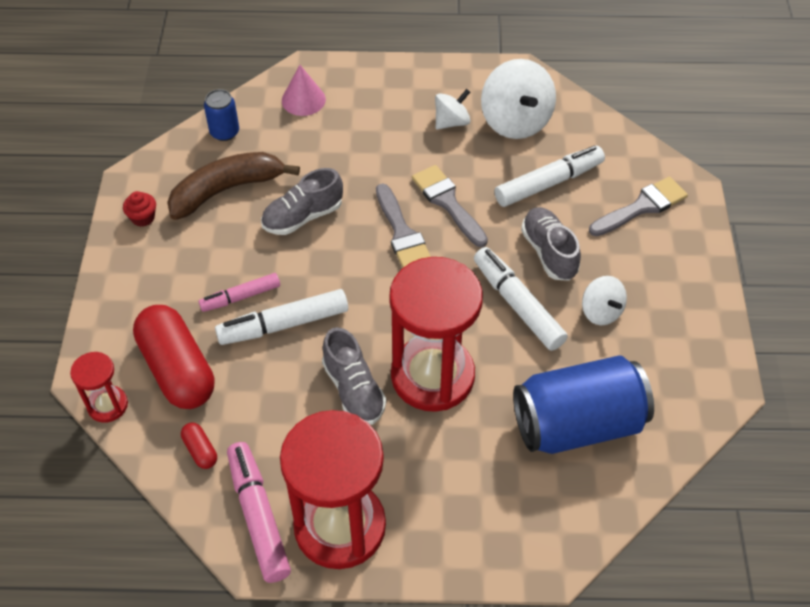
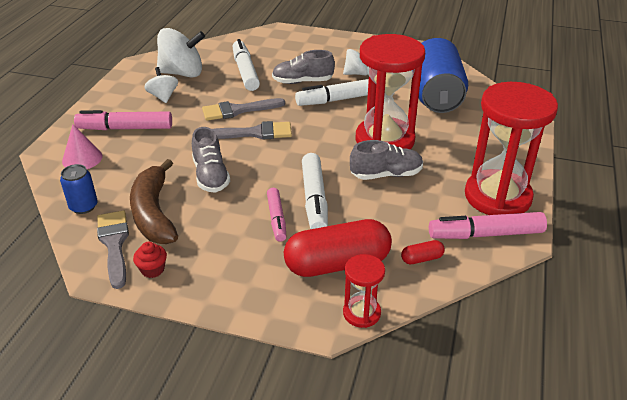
camera: 75 degrees left, 15 degrees down
(371, 113) = (125, 128): none -> pink marker
(642, 207) = (284, 46): grey brush -> grey brush (114, 244)

